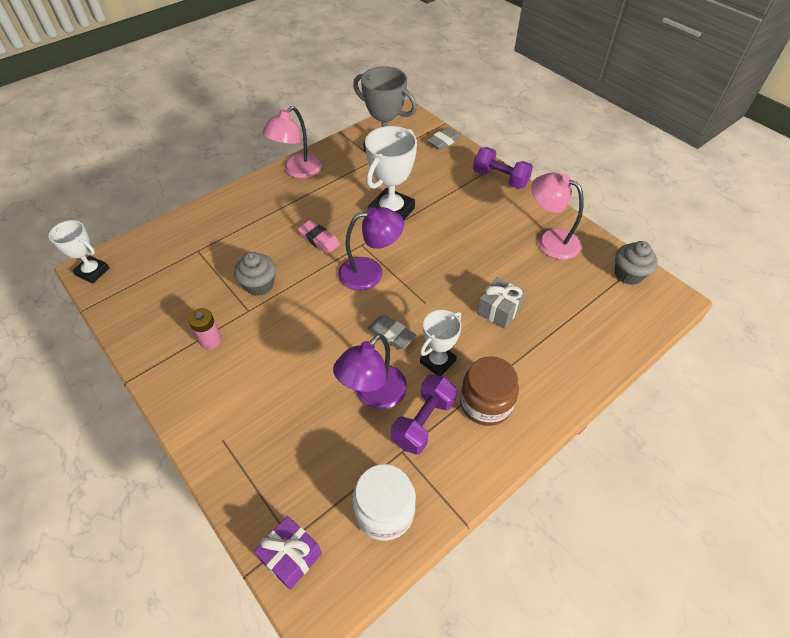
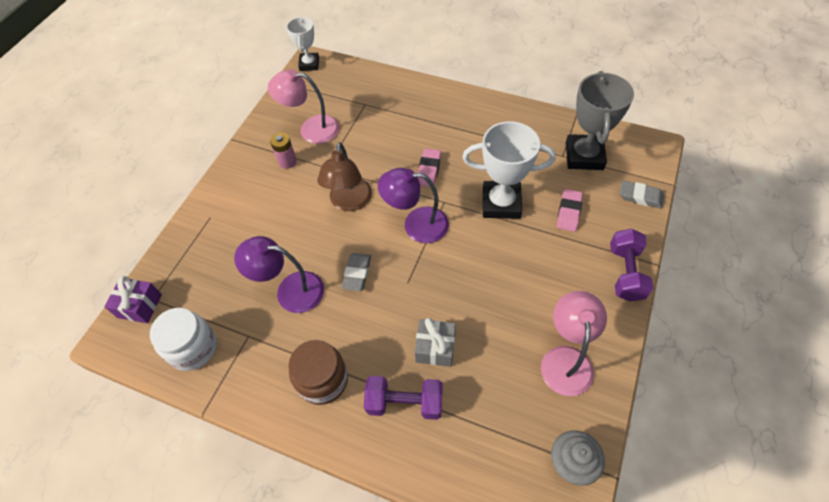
camera: 65 degrees right, 5 degrees up
(259, 285) = (355, 159): grey cupcake -> none
(297, 171) = (499, 111): pink lamp -> pink lamp (311, 129)
(307, 309) = (349, 202): none -> brown lamp
(370, 272) = (416, 224): purple lamp -> purple lamp turned 135 degrees clockwise
(423, 422) = (281, 339): purple dumbbell -> purple dumbbell (405, 403)
(429, 180) = (569, 212): none -> pink eraser
(437, 361) = (347, 322): white trophy -> none

